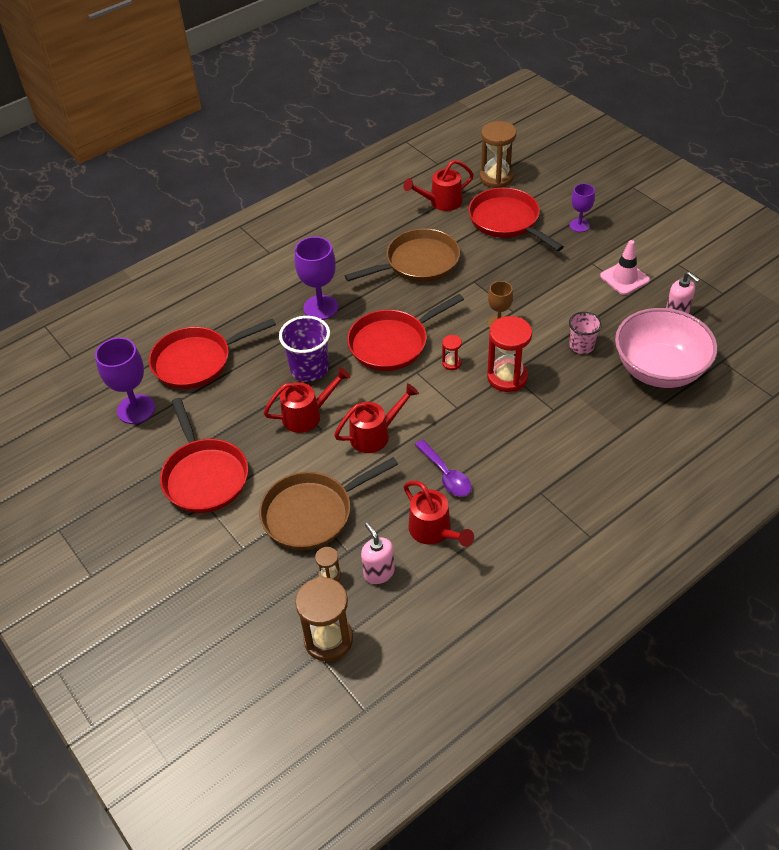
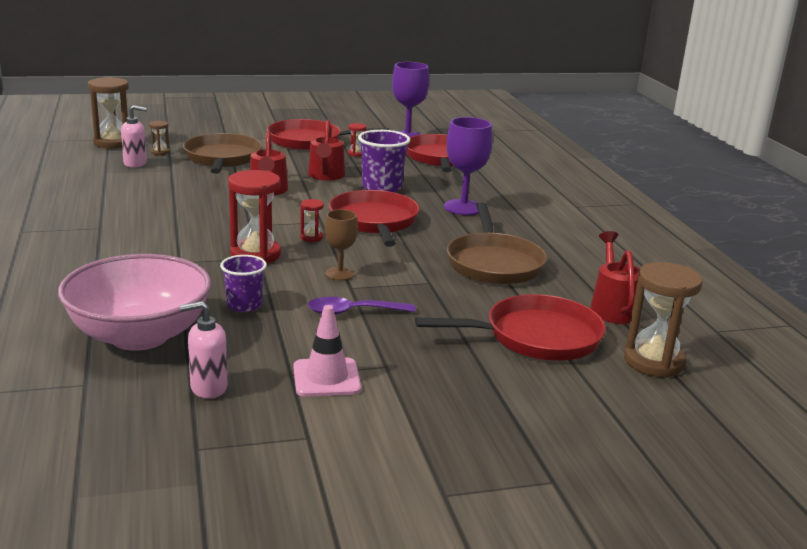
camera: 110 degrees right, 25 degrees down
(223, 423) = (356, 154): none -> red hourglass
(434, 532) = (136, 185): red watering can -> none
(446, 475) = (182, 202): purple spoon -> purple spoon (353, 312)
(579, 225) = (480, 387): purple goblet -> none
(581, 346) = (244, 305): pink cup -> purple cup

